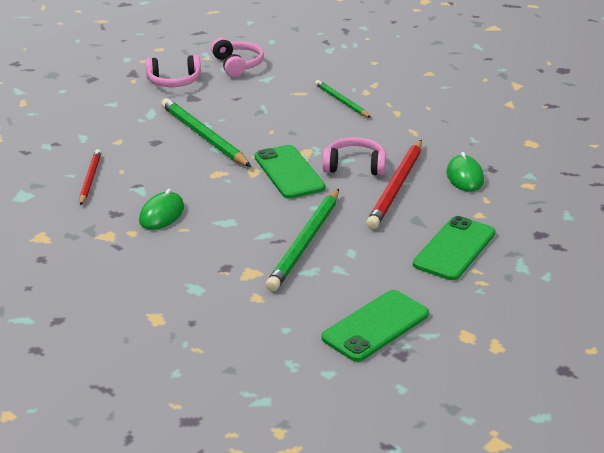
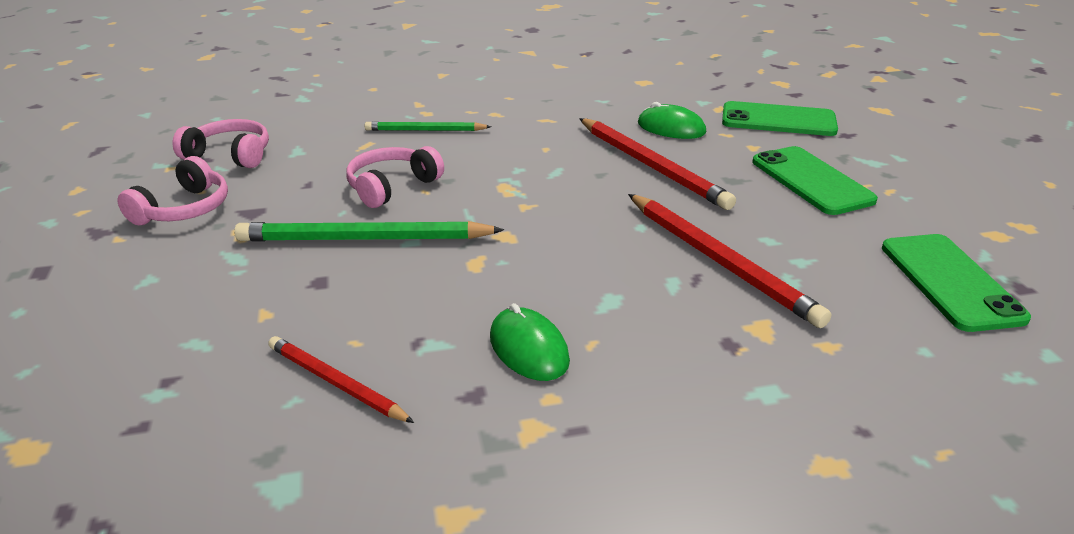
camera: 55 degrees left, 0 degrees up
(289, 172) = (539, 214): green phone -> green phone (778, 120)
(305, 242) = (720, 261): green pencil -> red pencil
(354, 166) = (577, 172): pink headphones -> pink headphones (392, 187)

